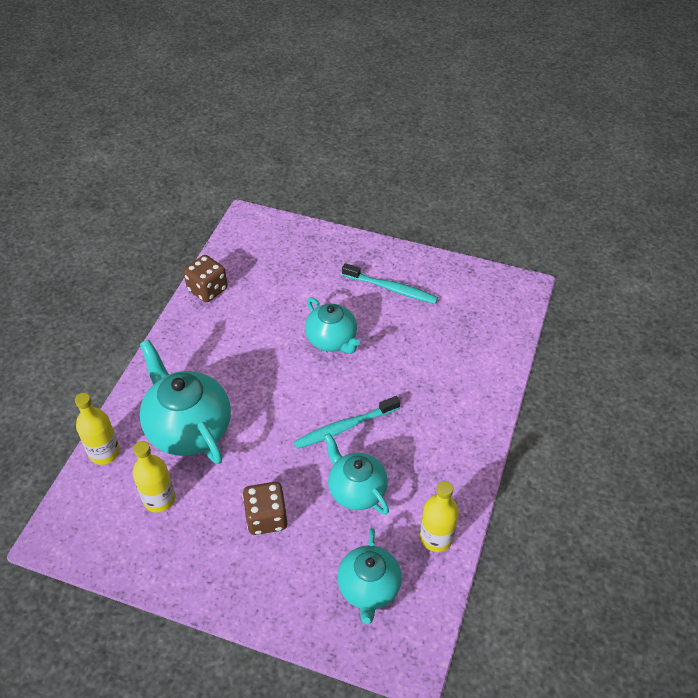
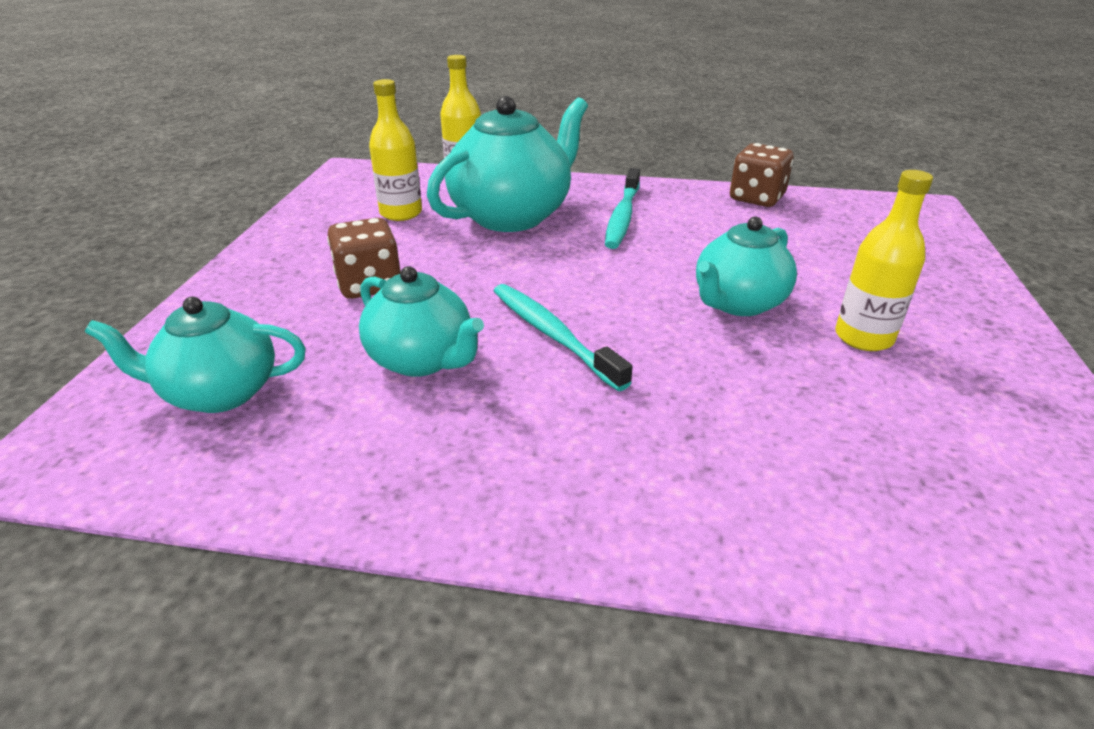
camera: 80 degrees right, 15 degrees down
(356, 490) = (422, 360): turquoise teapot -> turquoise teapot turned 90 degrees clockwise
(391, 288) = (923, 356): turquoise toothbrush -> turquoise toothbrush (622, 216)
(436, 537) = (311, 471): yellow bottle -> yellow bottle (863, 337)

